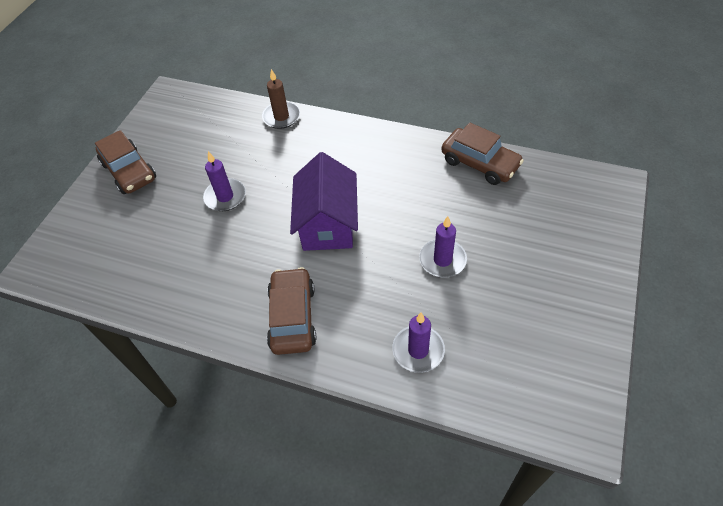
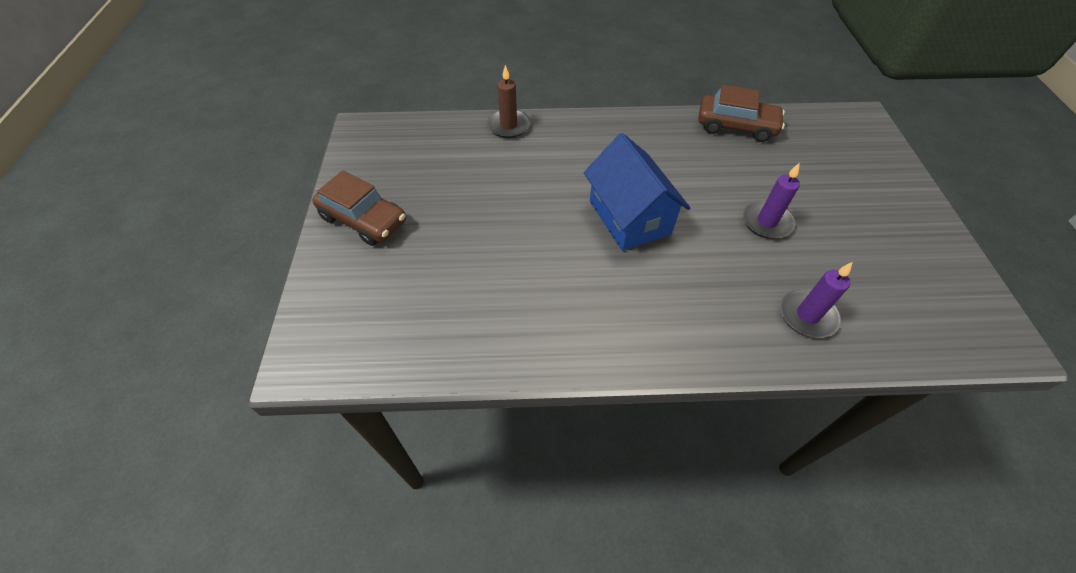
camera: 25 degrees left, 0 degrees up
(225, 197) = (498, 218): purple candle -> none
(292, 317) = (658, 322): brown car -> none
(327, 223) = (629, 217): purple house -> blue house

